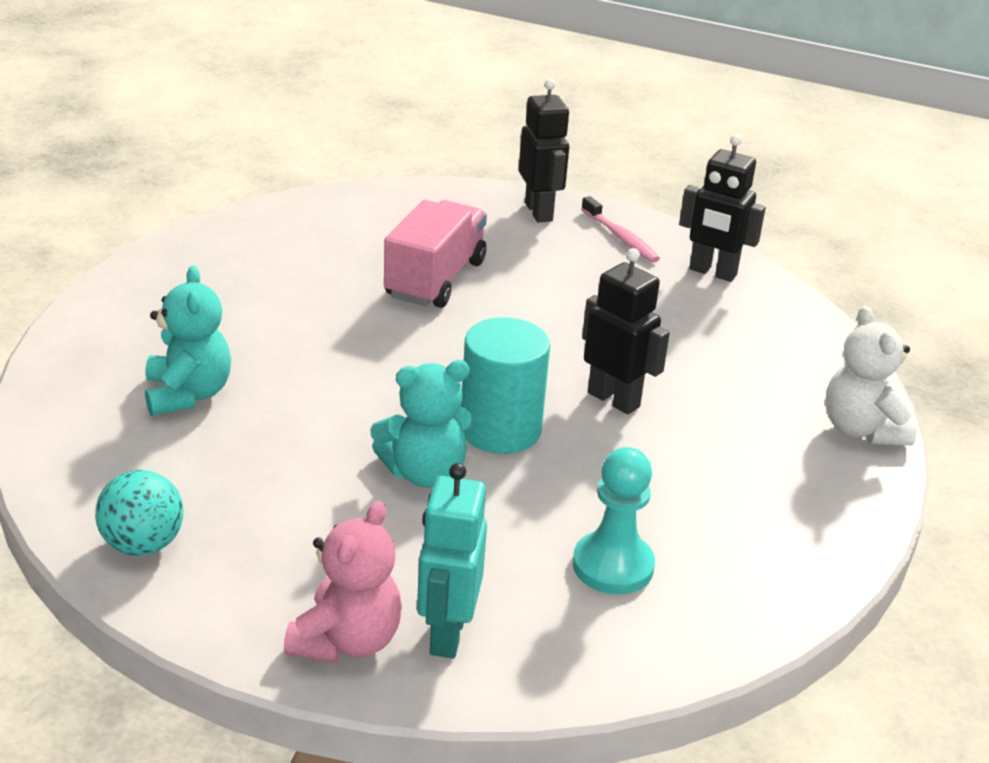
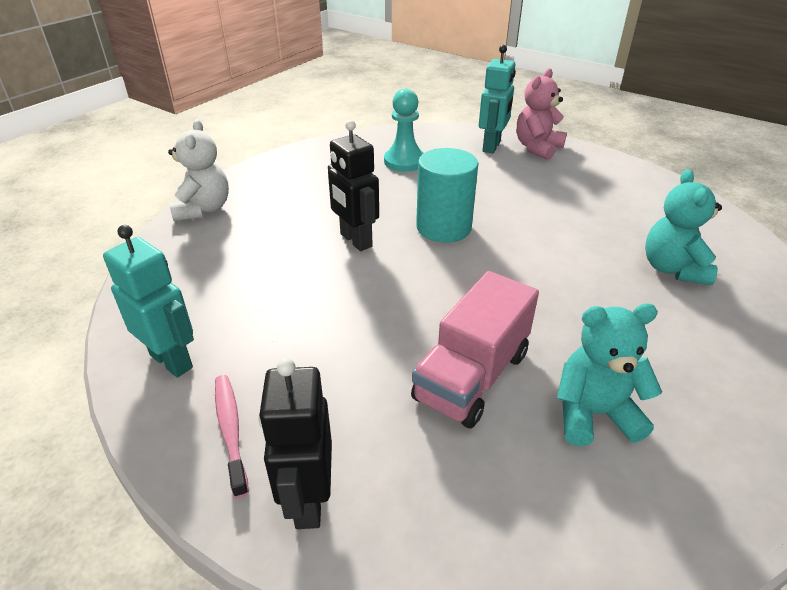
camera: 165 degrees left, 5 degrees up
(143, 544) = (652, 187): turquoise ball -> none
(424, 473) = (497, 207): turquoise teddy bear -> turquoise teddy bear (593, 414)
(712, 272) = (172, 361): black robot -> turquoise robot

